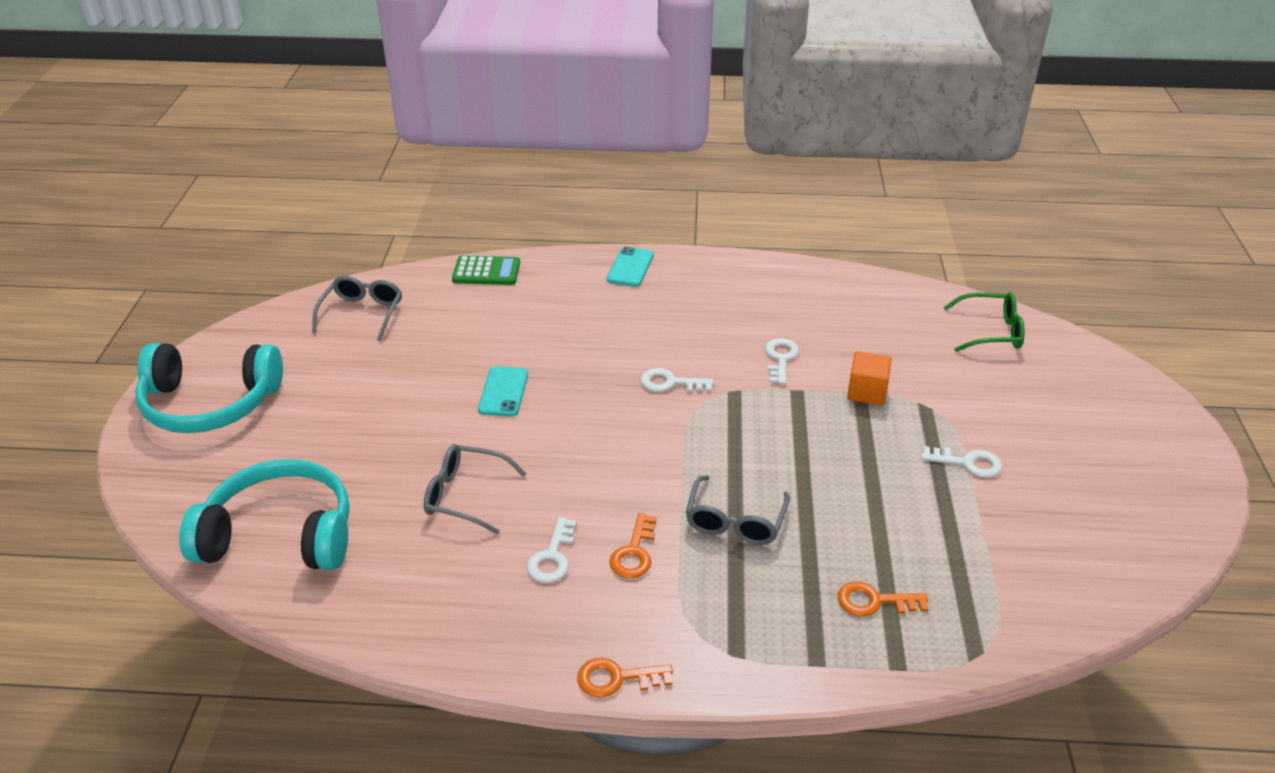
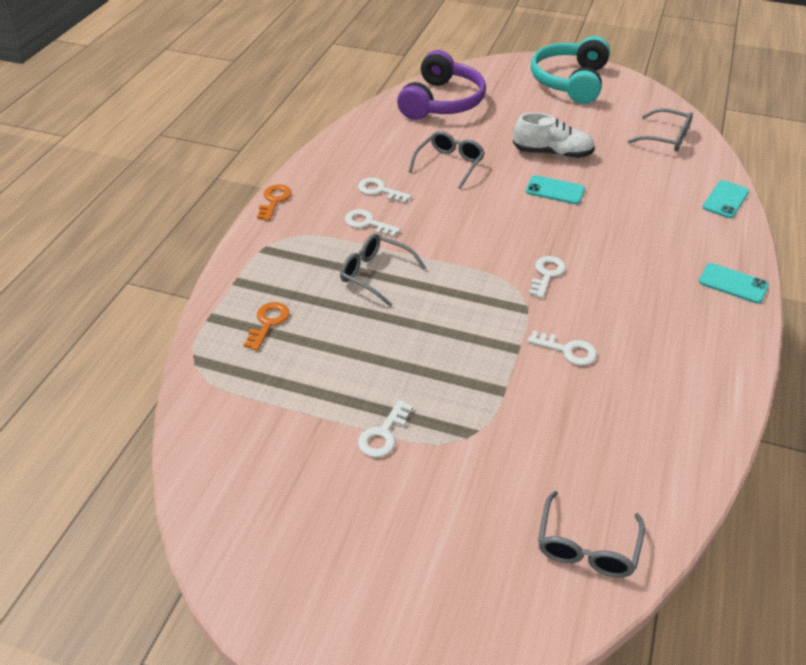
camera: 105 degrees right, 5 degrees up
(280, 535) = (441, 102): turquoise headphones -> purple headphones
(416, 402) = (552, 153): none -> white shoe
(486, 271) = (725, 200): green calculator -> turquoise phone
(634, 552) = (368, 223): orange key -> white key
(866, 392) = (503, 396): orange cube -> none
(991, 331) = (586, 547): green glasses -> grey glasses

